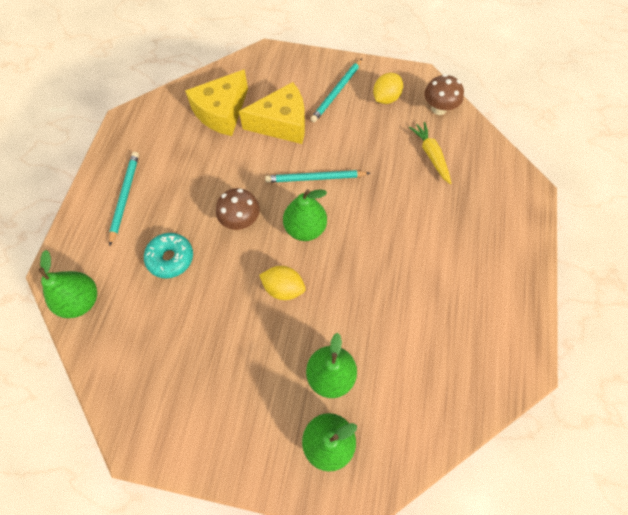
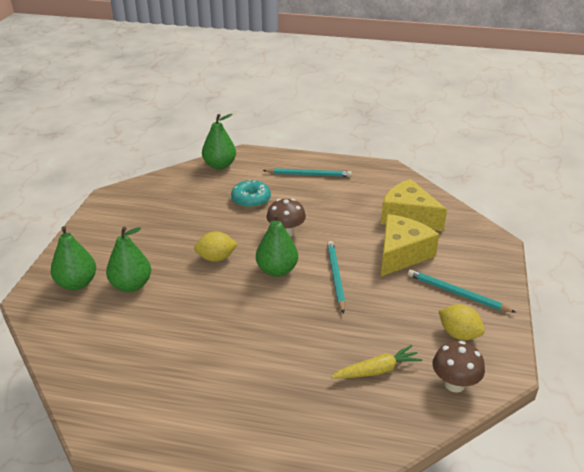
camera: 90 degrees right, 30 degrees down
(282, 124) = (401, 254): yellow cheese -> yellow cheese turned 135 degrees counterclockwise
(283, 288) = (216, 258): yellow lemon -> yellow lemon turned 60 degrees clockwise

